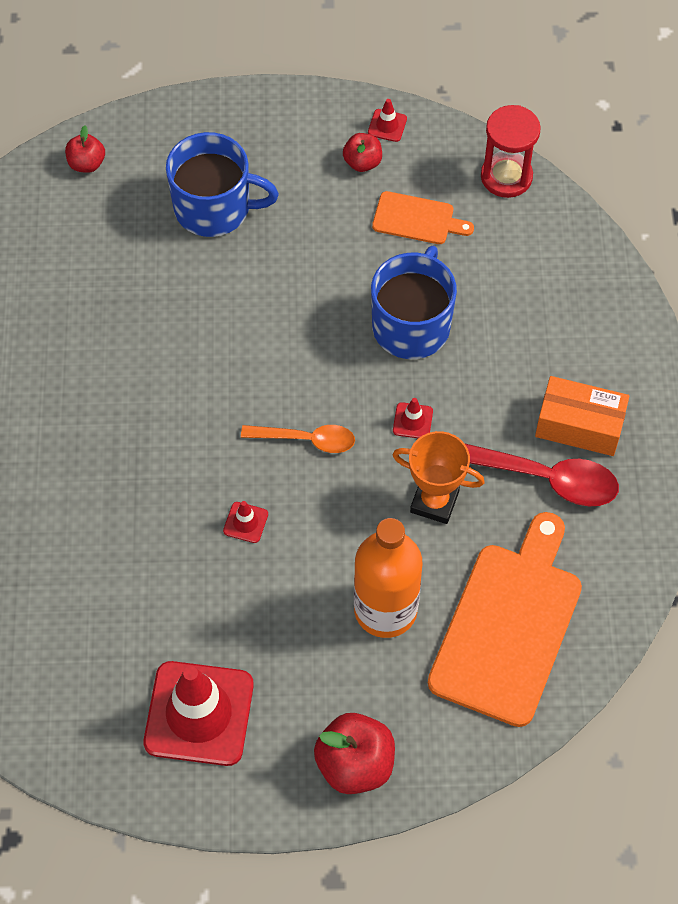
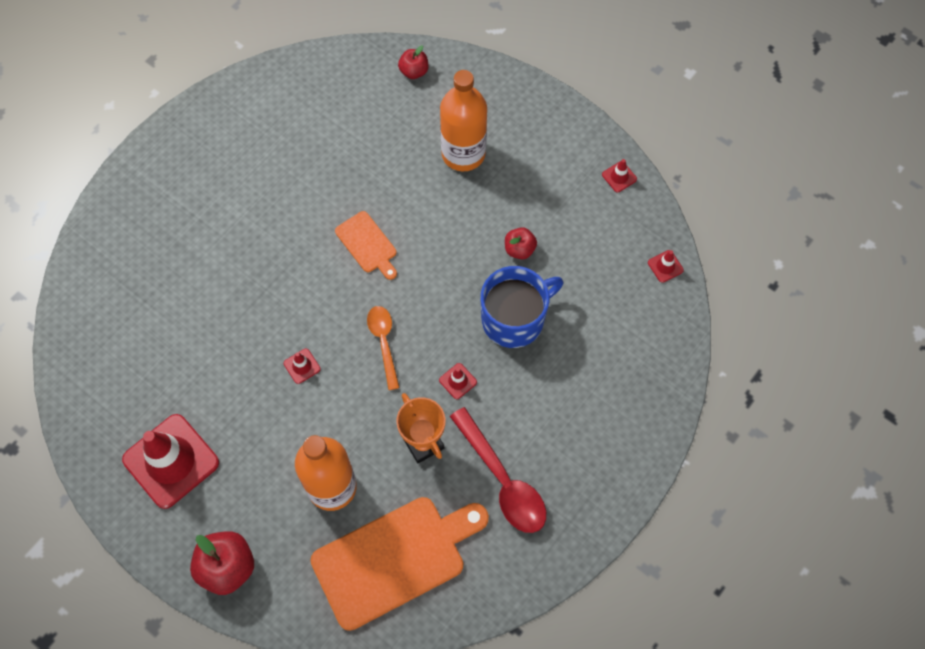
camera: 40 degrees right, 5 degrees up
(214, 208) = (463, 153): blue mug -> orange bottle
(306, 440) = (383, 342): orange spoon -> orange spoon turned 150 degrees counterclockwise
(362, 162) = (581, 190): red apple -> red apple (519, 249)
(417, 219) = (581, 252): orange cutting board -> orange cutting board (367, 244)
(506, 177) = (665, 266): red hourglass -> red traffic cone
(579, 425) = (559, 466): orange box -> none

